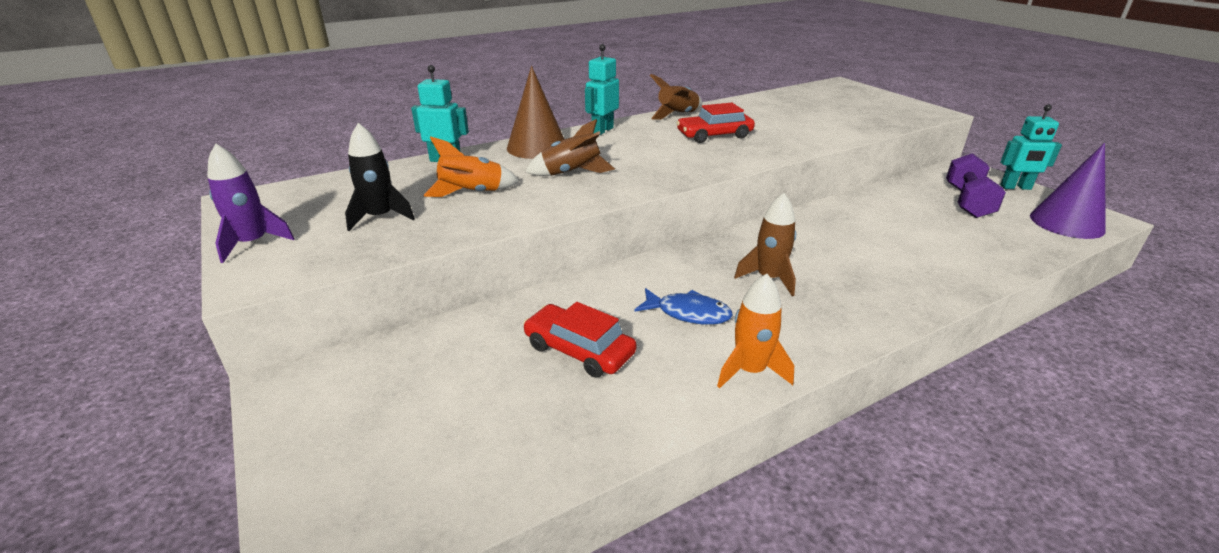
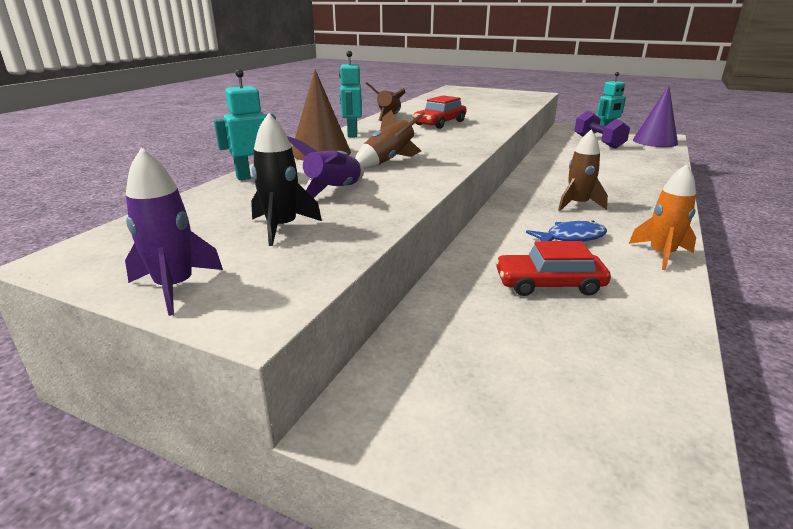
camera: 35 degrees left, 5 degrees down
(472, 193) = (334, 191): orange rocket -> purple rocket

